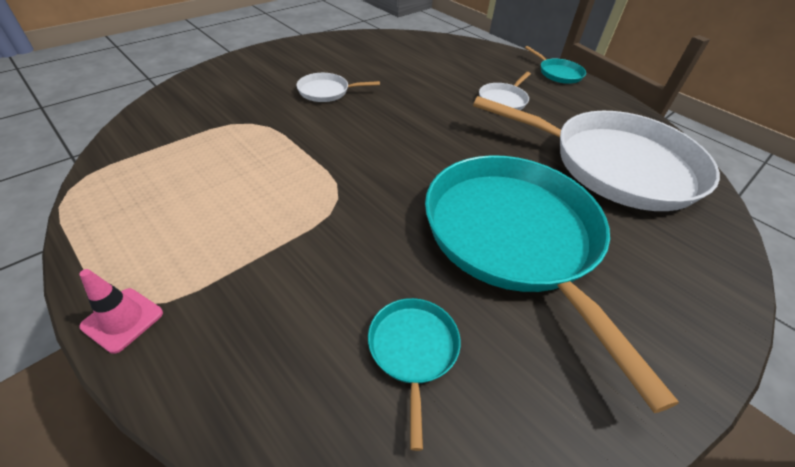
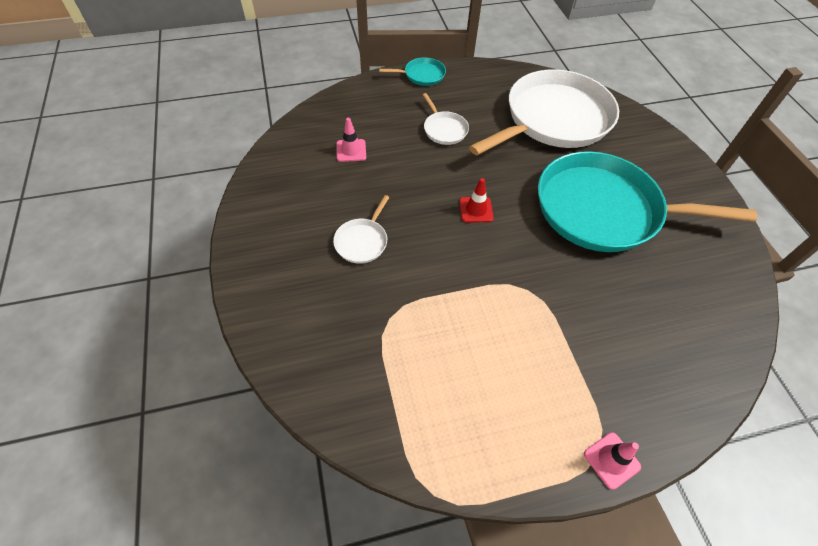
camera: 60 degrees left, 10 degrees up
(413, 350) = (676, 302): turquoise pan -> none
(418, 141) = (476, 210): none -> red traffic cone
(421, 63) = (351, 150): none -> pink traffic cone

